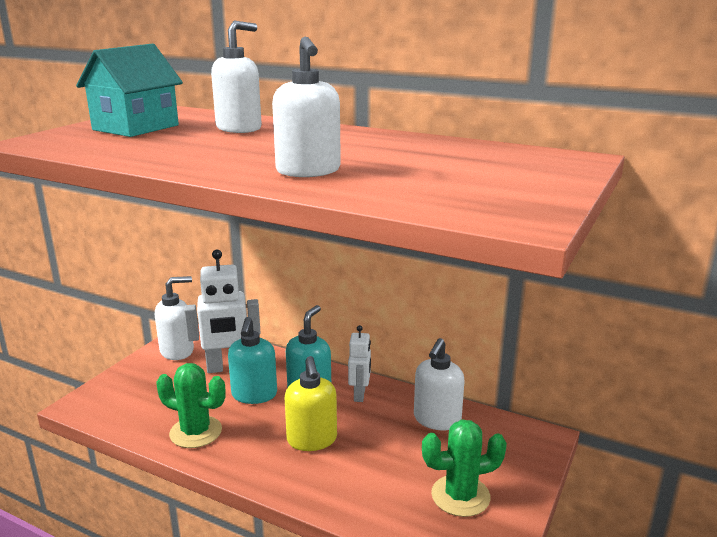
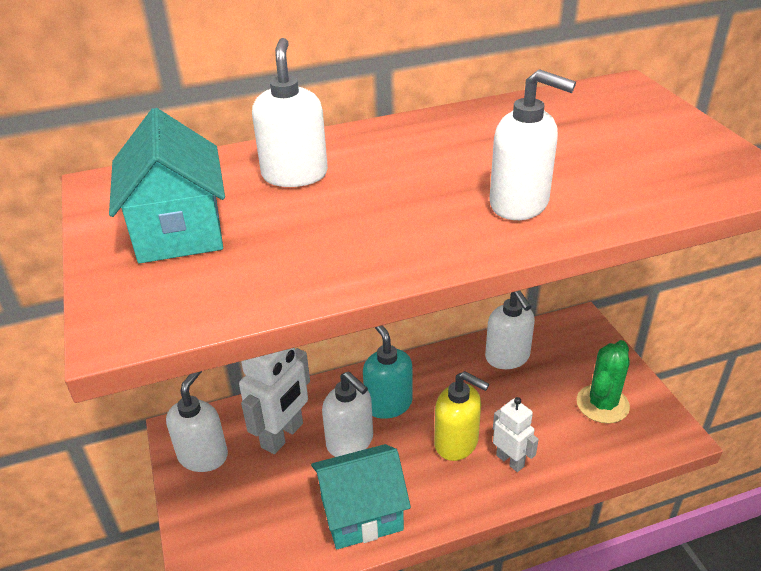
camera: 45 degrees left, 15 degrees up
(196, 432) = (361, 514): green cactus -> turquoise house
(254, 395) = (350, 442): turquoise soap dispenser -> white soap dispenser
(360, 395) = (428, 377): white robot -> white robot (510, 460)

